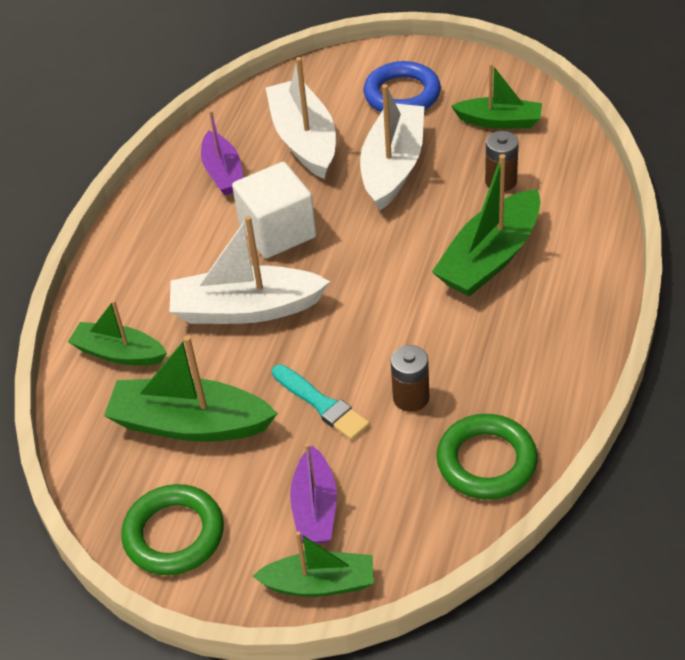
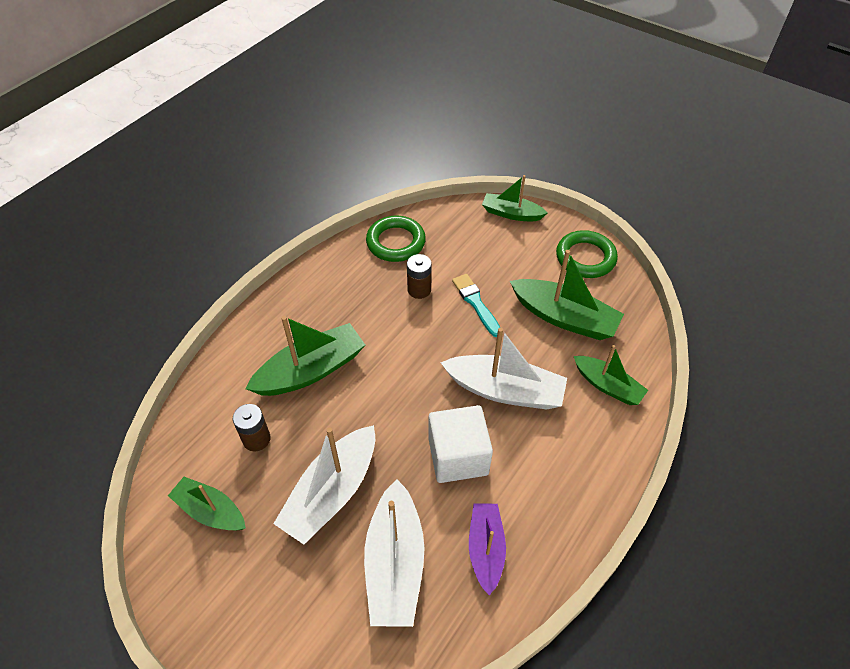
camera: 165 degrees left, 5 degrees up
(315, 508) = (501, 247): purple boat -> none
(402, 94) = (272, 591): blue ring -> none

